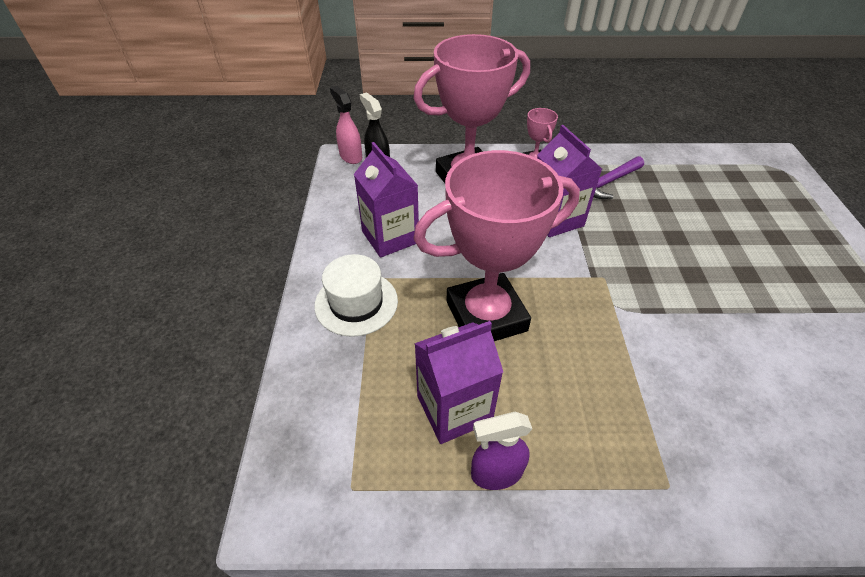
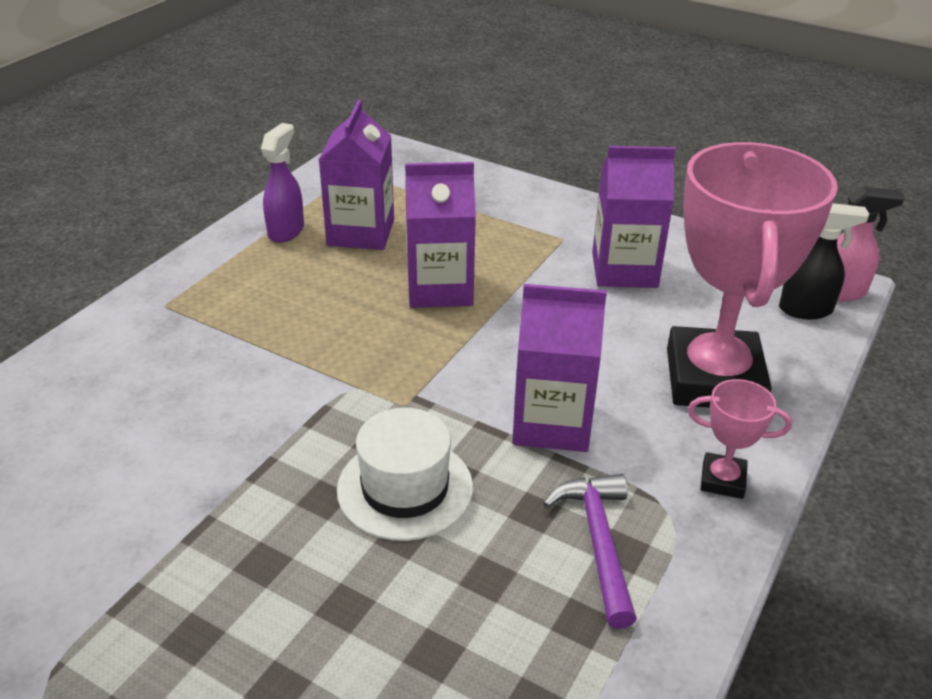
camera: 120 degrees right, 10 degrees down
(356, 303) = (535, 221): white hat -> white hat (405, 488)
(486, 316) = (440, 288): pink trophy -> purple carton

